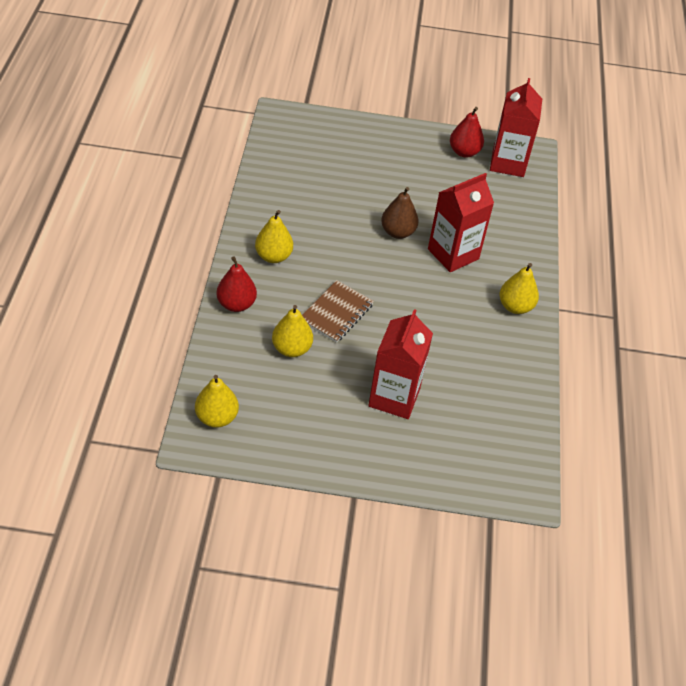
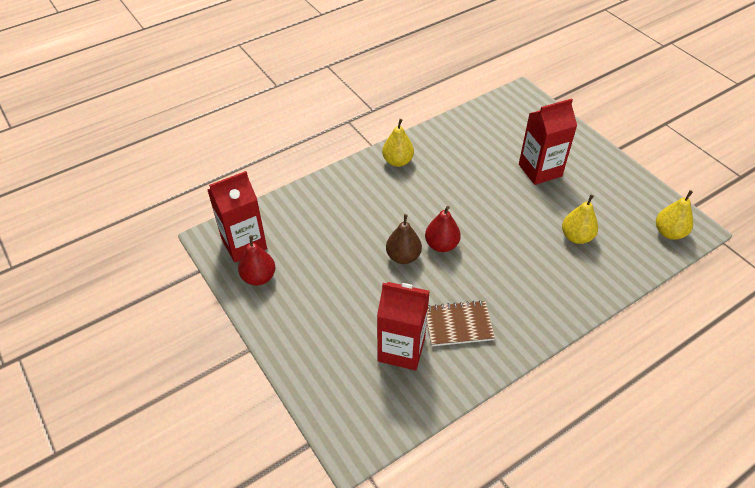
camera: 125 degrees left, 0 degrees up
(236, 304) = (587, 292): red pear -> red pear (441, 245)
(273, 256) = (520, 308): yellow pear -> none
(336, 313) = (519, 236): brown notebook -> brown notebook (458, 325)
(453, 254) = (387, 215): red carton -> red carton (401, 349)

